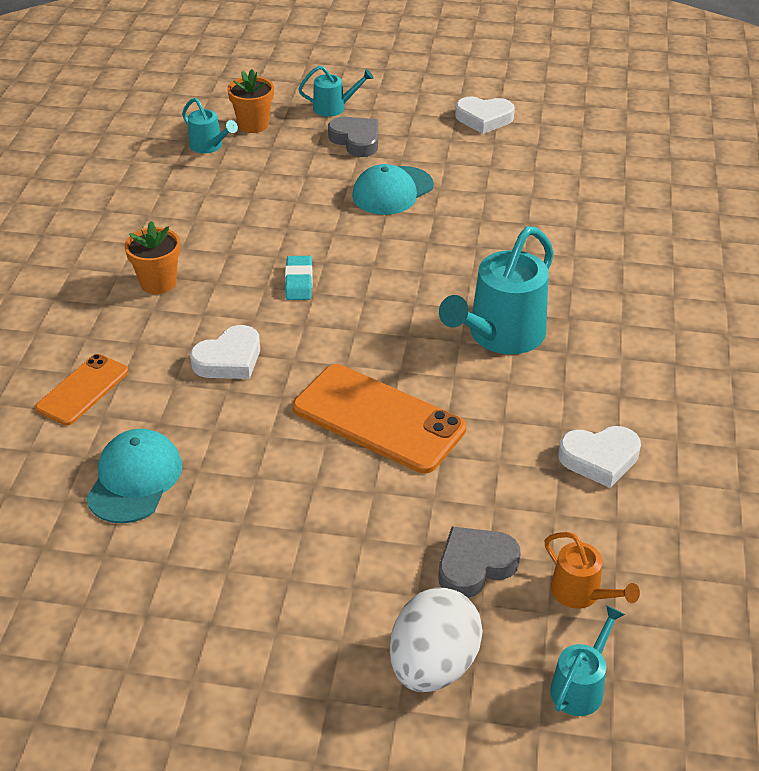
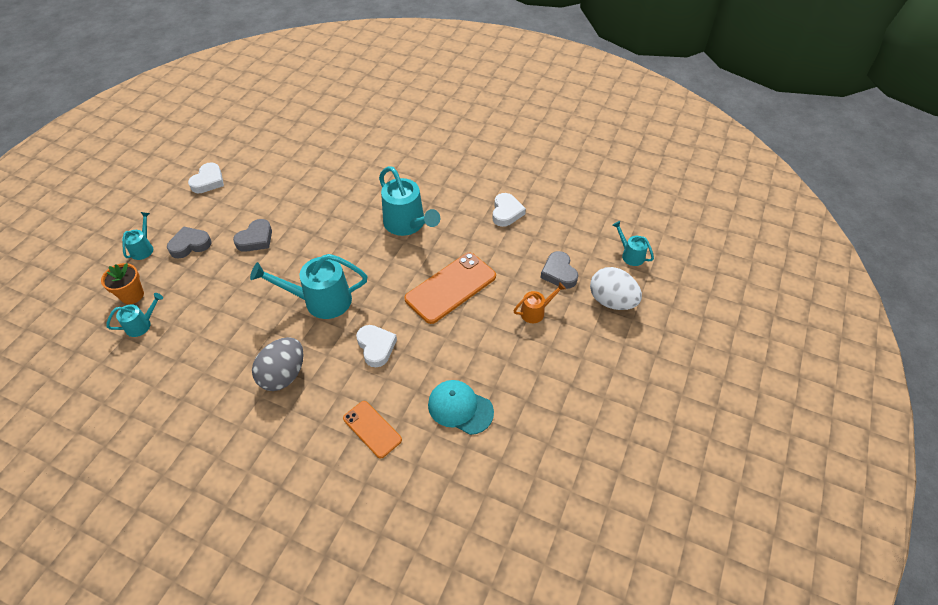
camera: 75 degrees left, 10 degrees up
(158, 283) = (283, 375): orange flower pot -> grey egg
(299, 282) = (320, 301): turquoise eraser -> turquoise watering can
(392, 191) = (256, 239): turquoise cap -> grey heart
(581, 594) = (583, 241): orange watering can -> orange watering can (536, 312)

